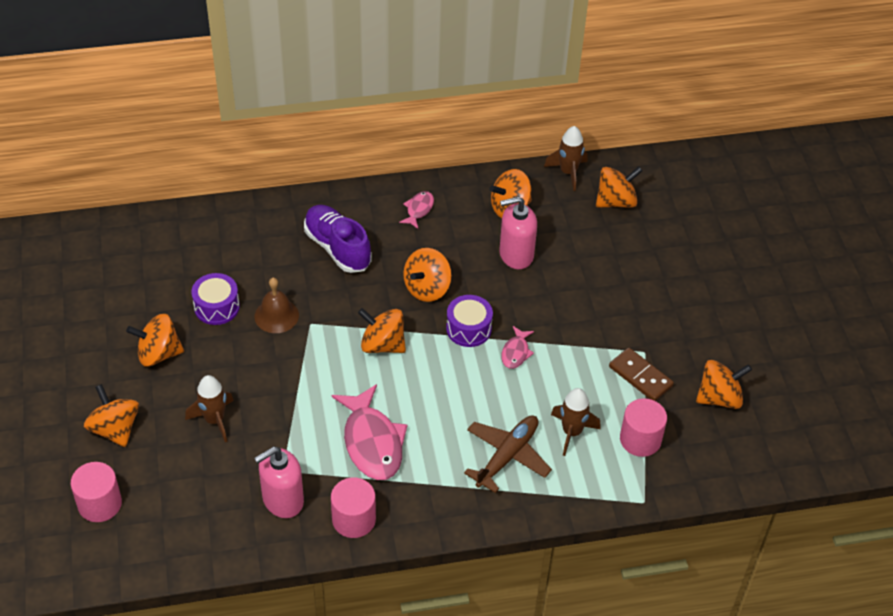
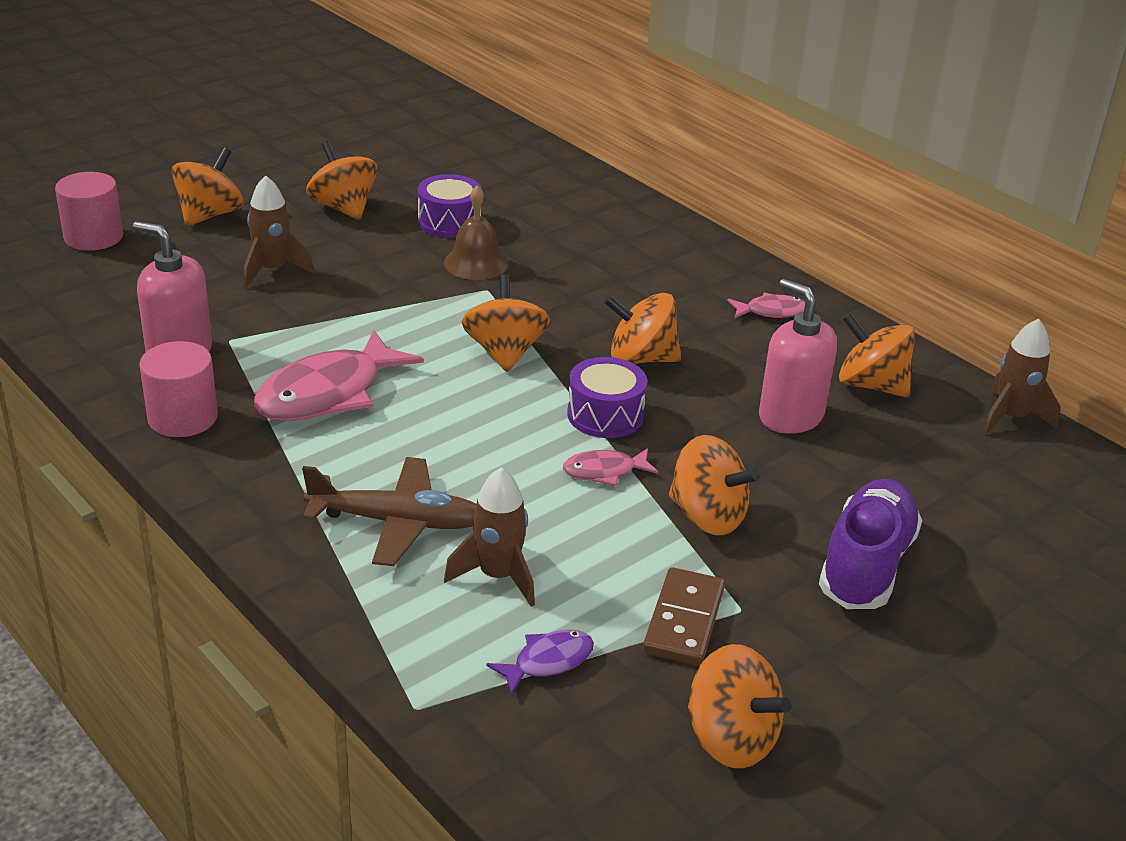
camera: 60 degrees right, 15 degrees down
(337, 248) = (632, 272): purple shoe -> purple shoe (866, 565)
(616, 201) = (1017, 482): orange spinning top -> orange spinning top (707, 516)
(640, 439) = (548, 662): pink cylinder -> purple fish

